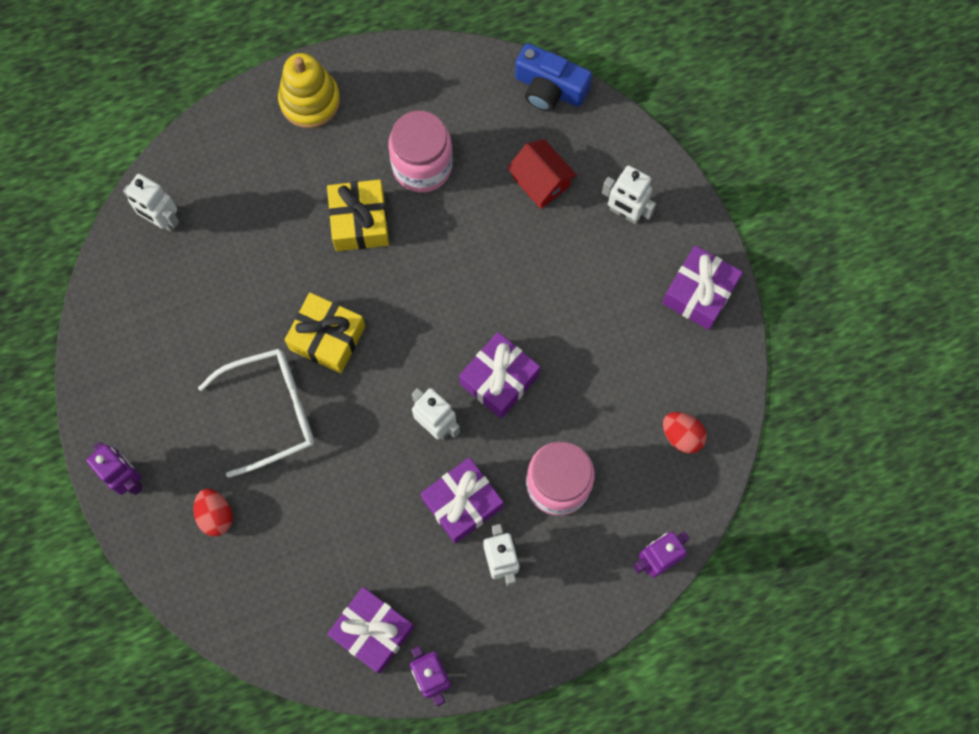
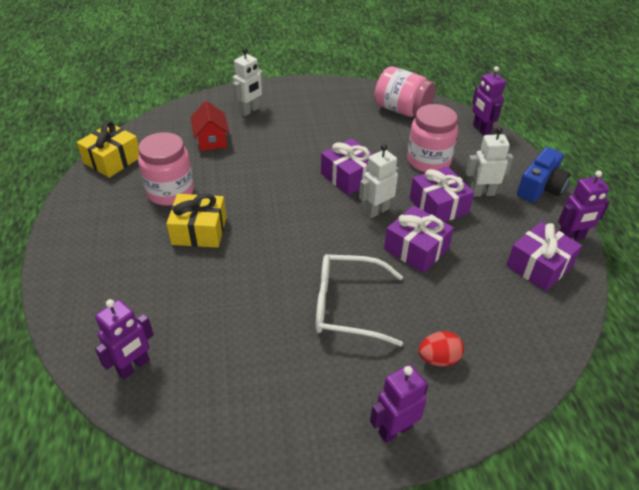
camera: 80 degrees left, 30 degrees down
(162, 220) = (134, 367): white robot -> purple robot
(271, 411) = (347, 306): white glasses -> white glasses turned 75 degrees counterclockwise
(310, 100) = (78, 246): yellow stacking toy -> none
(327, 338) = (291, 262): yellow gift -> yellow gift (112, 160)
(541, 181) = (211, 140): red house -> red house turned 75 degrees counterclockwise
(549, 88) = (146, 128): blue camera -> blue camera (540, 187)
(682, 436) = (402, 110): red egg -> pink jar
(699, 293) = (313, 92): purple gift -> purple gift (416, 249)

